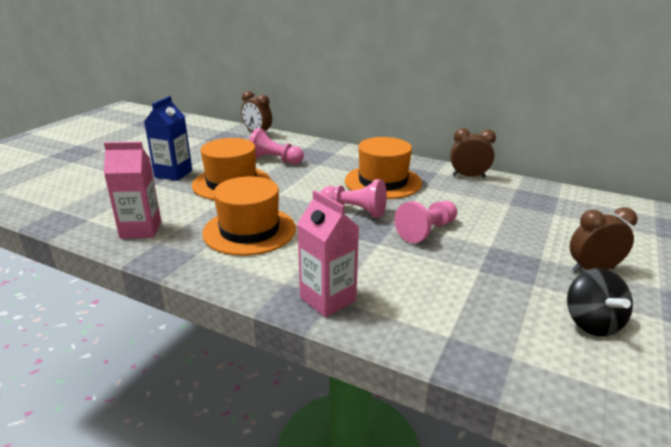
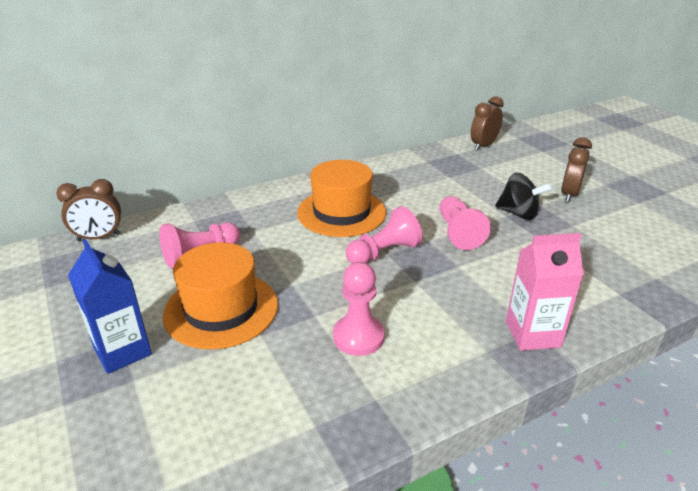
camera: 55 degrees left, 5 degrees up
(141, 230) = (264, 434): pink carton -> none
(249, 230) = (358, 337): orange hat -> pink pawn
(468, 176) = (382, 169): brown clock -> brown clock (483, 146)
(592, 323) = (631, 228): black spinning top -> black spinning top (518, 214)

